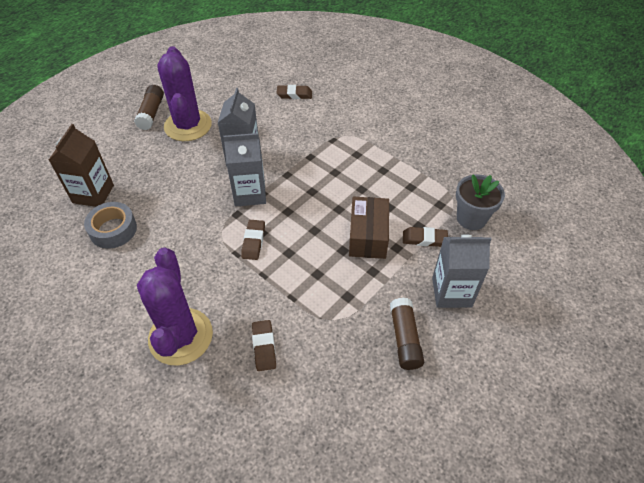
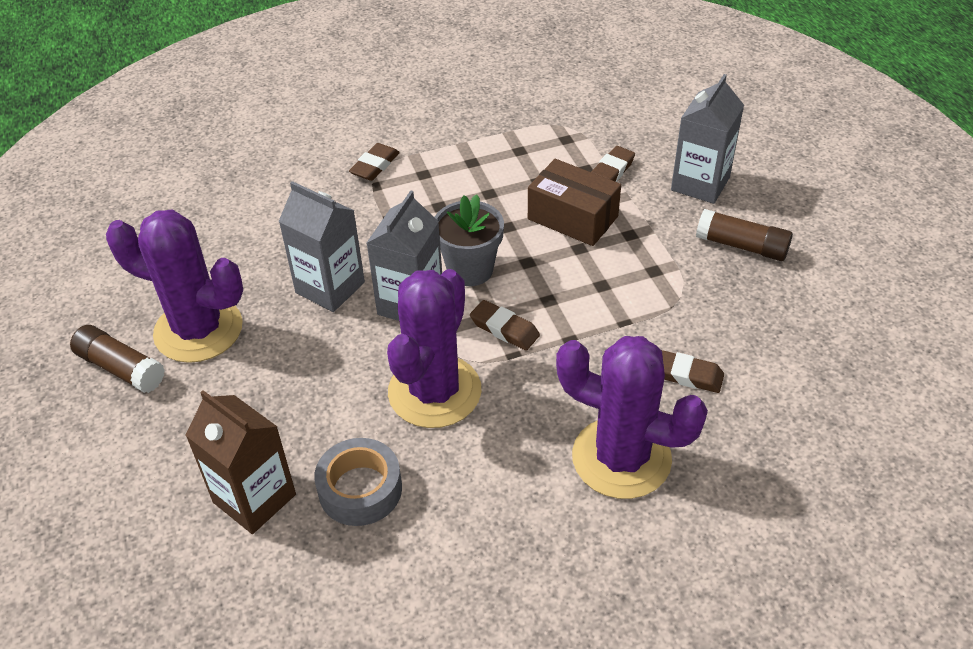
camera: 60 degrees left, 5 degrees down
(191, 231) = (434, 391): none -> purple cactus
(294, 94) = (246, 189): brown eraser -> brown eraser (375, 166)
(471, 218) = (605, 124): grey flower pot -> grey flower pot (470, 270)

